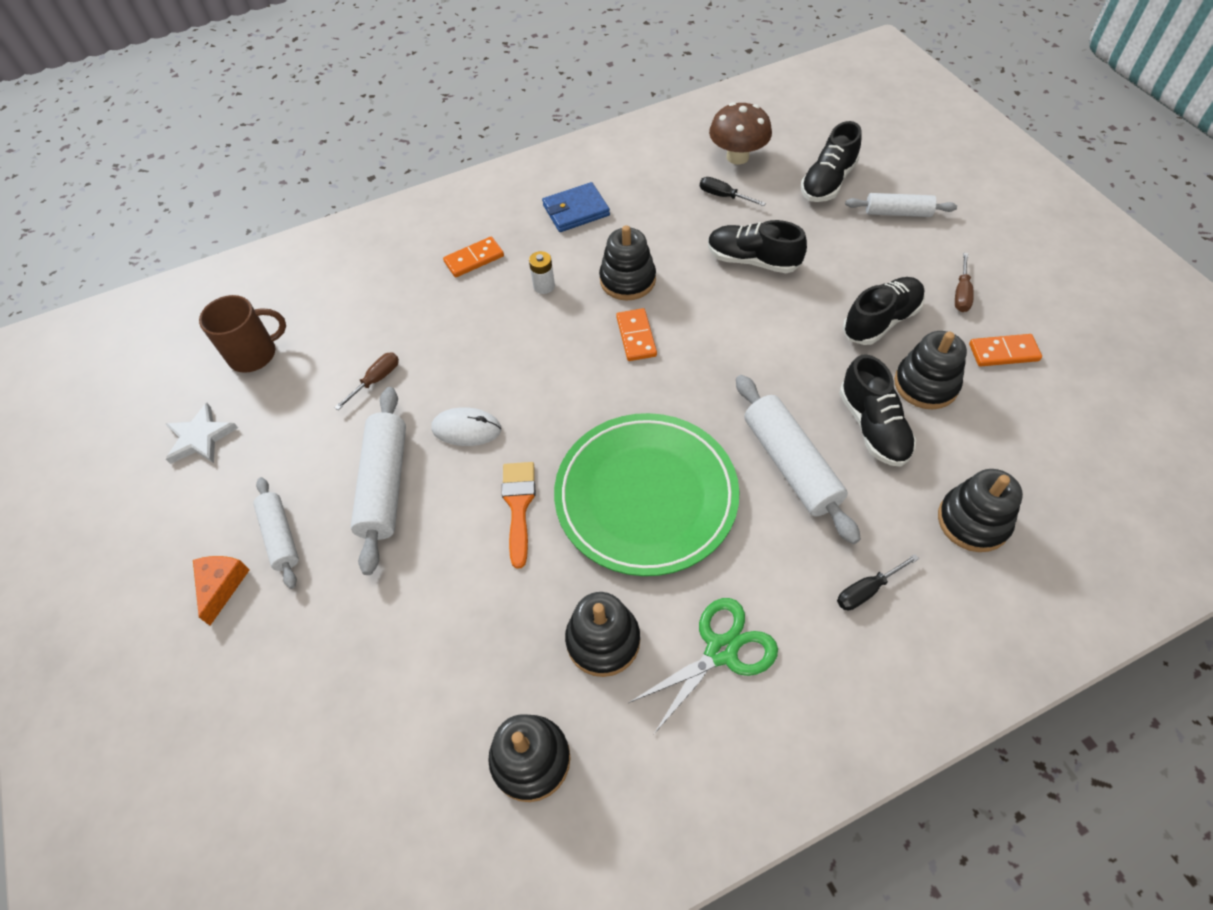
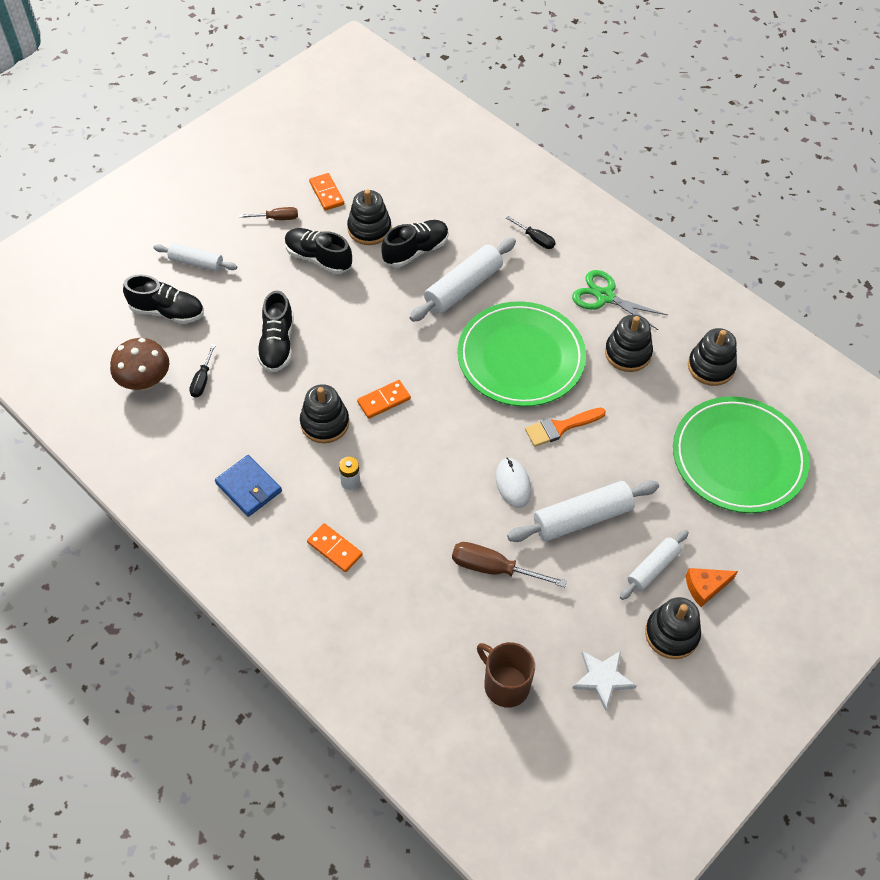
camera: 115 degrees left, 0 degrees up
(362, 721) = (738, 458): none -> green plate
(376, 380) = (494, 568): brown screwdriver -> brown screwdriver, size x1.65
(897, 213) = (196, 262): white rolling pin -> white rolling pin turned 60 degrees counterclockwise
(973, 521) = (467, 198): black stacking toy -> black stacking toy (671, 634)

